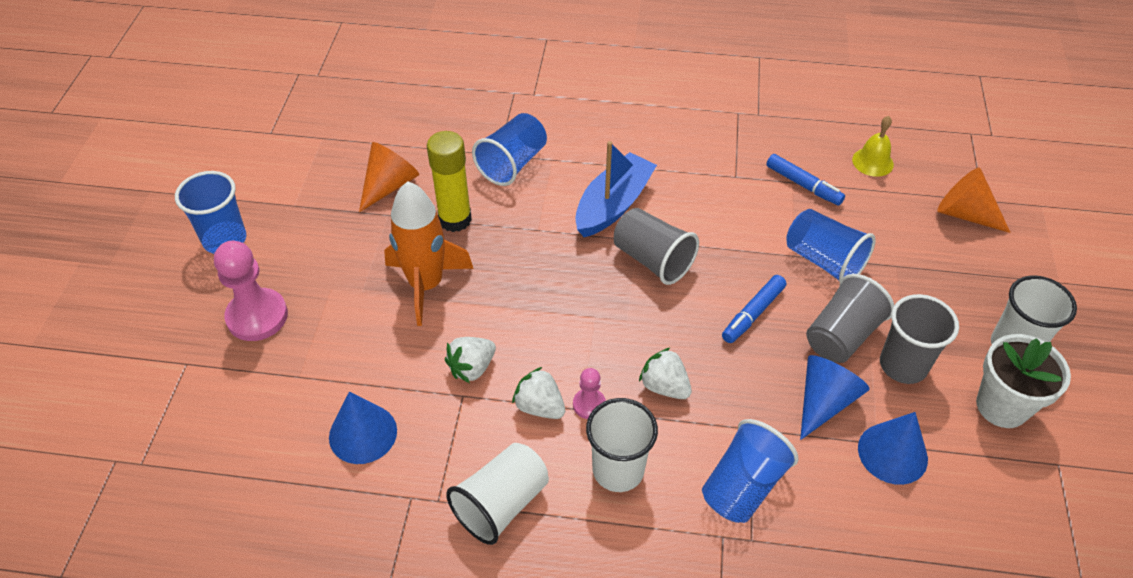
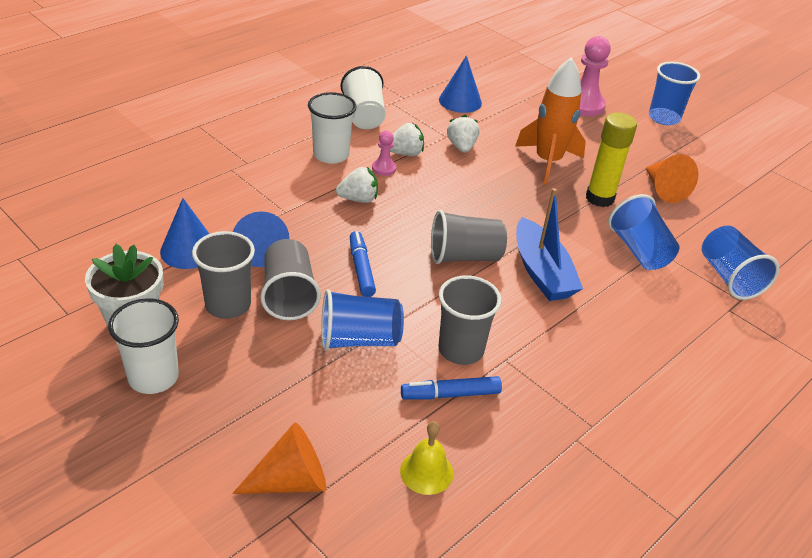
camera: 125 degrees right, 10 degrees down
(743, 486) = (260, 185): blue cup -> blue cup (729, 277)
(758, 203) = (461, 349): none -> grey cup

